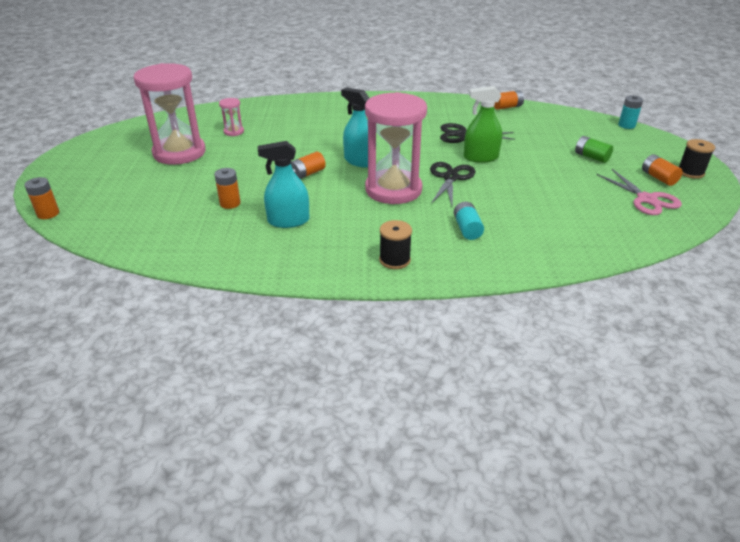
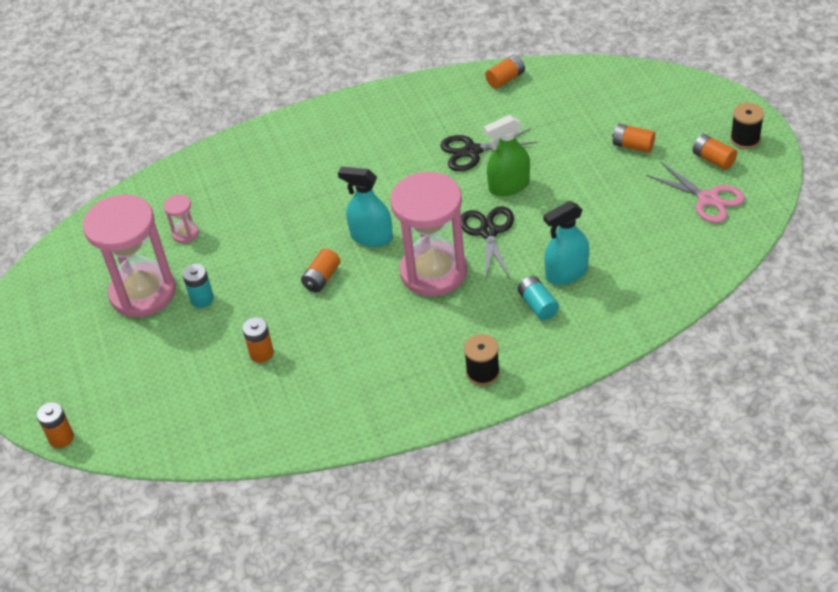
camera: 15 degrees left, 10 degrees up
(288, 221) = (343, 357): turquoise spray bottle -> turquoise spray bottle (566, 273)
(591, 157) = (633, 146): green battery -> orange battery
(626, 125) = (658, 73): turquoise battery -> turquoise battery (202, 299)

